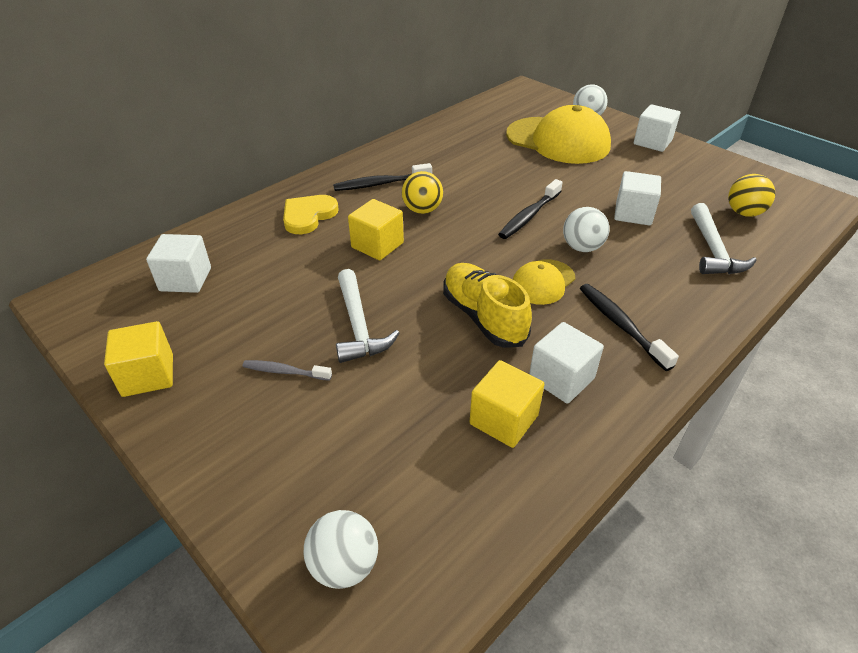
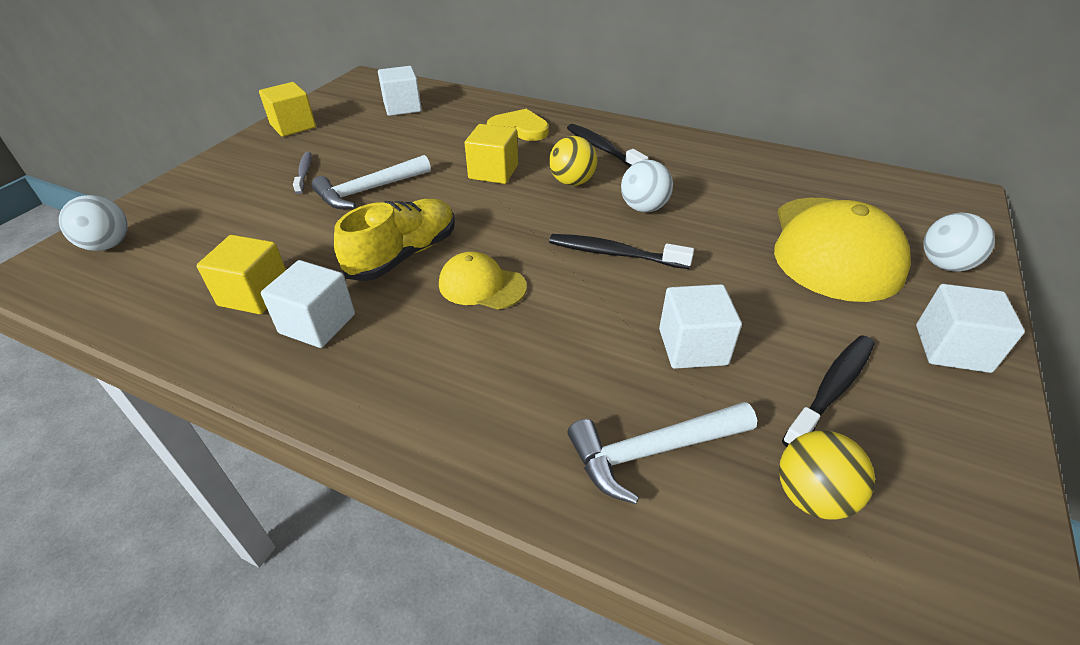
camera: 70 degrees right, 0 degrees up
(582, 247) = (571, 307): white ball -> white ball (643, 208)
(620, 325) = (423, 360): black toothbrush -> black toothbrush (832, 389)

